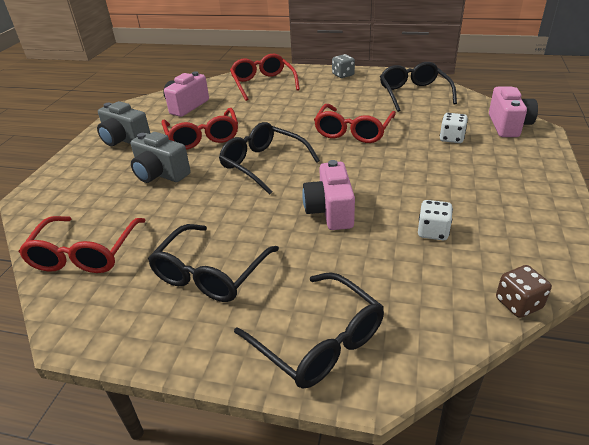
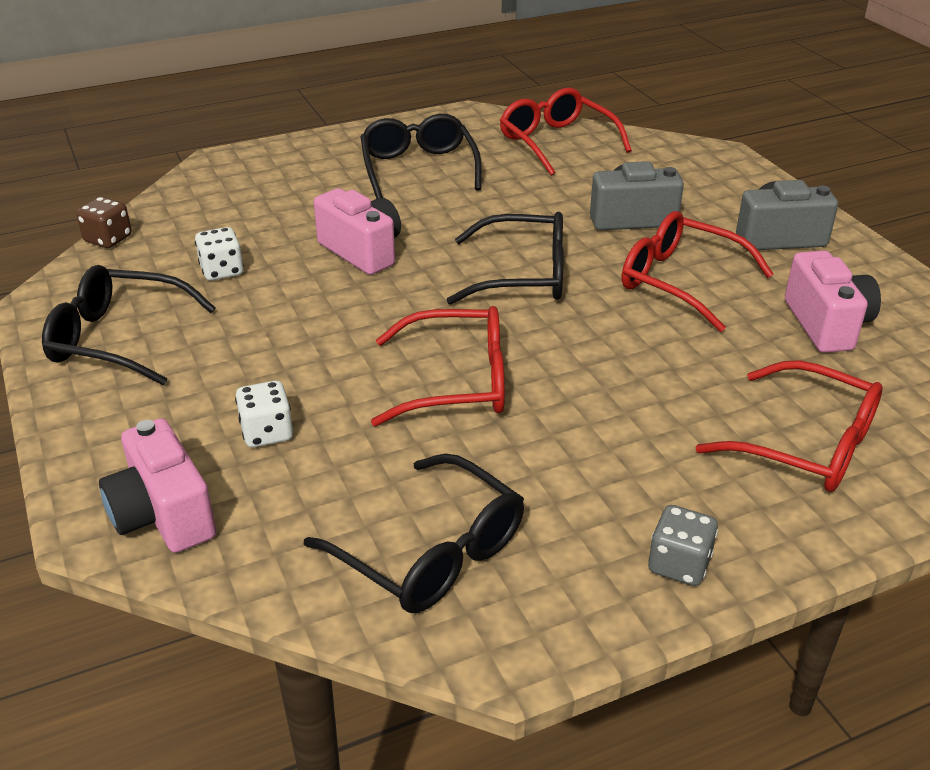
camera: 140 degrees right, 0 degrees up
(319, 341) = (274, 166): black glasses -> black glasses (118, 339)
(353, 131) = (457, 382): red glasses -> red glasses turned 105 degrees clockwise

